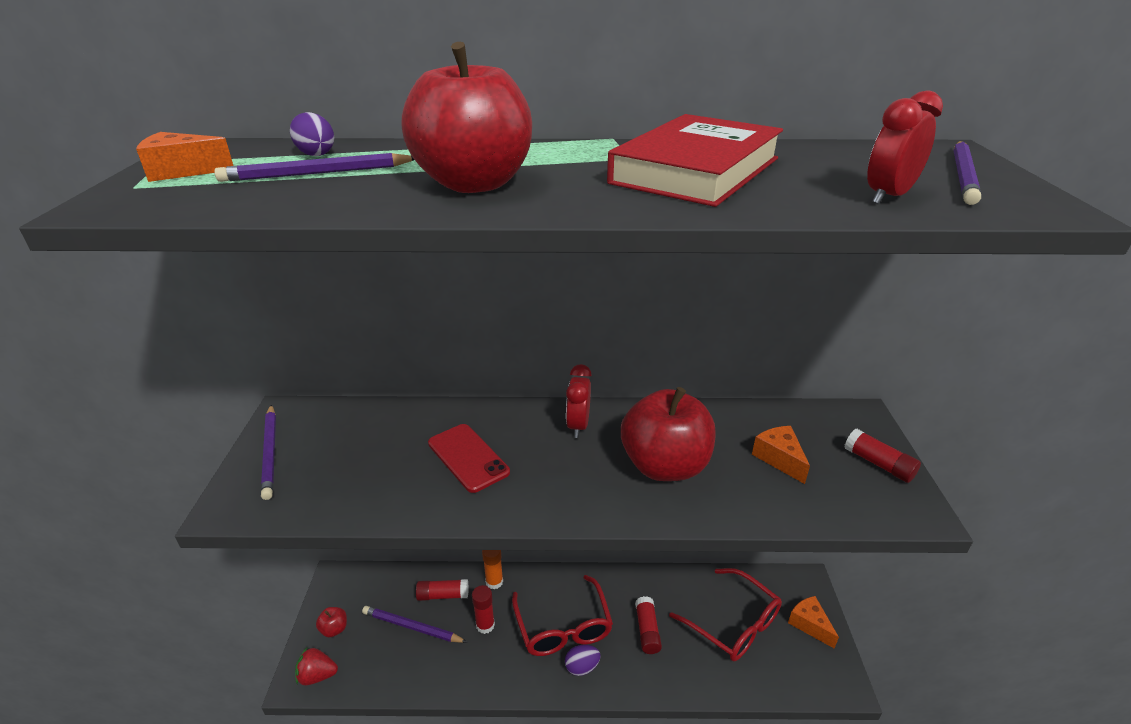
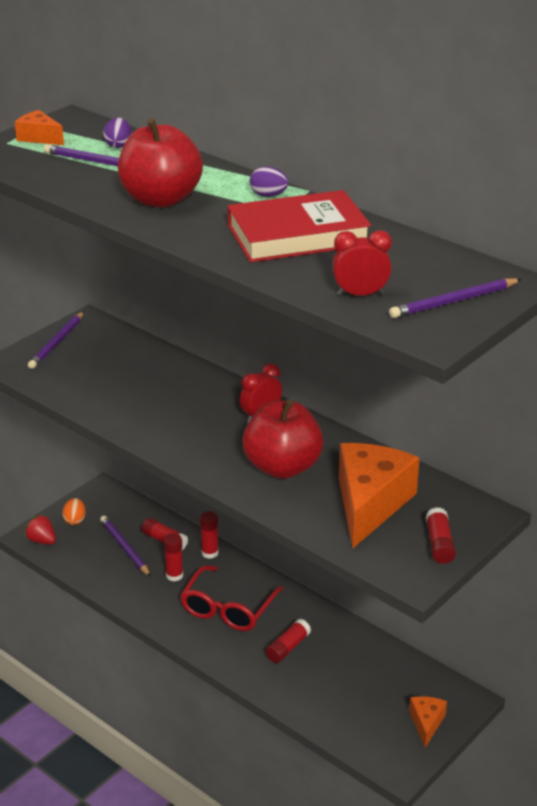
camera: 40 degrees right, 0 degrees up
(334, 629) = (75, 520): red apple -> orange egg
(468, 457) = (165, 400): red phone -> none
(494, 582) = (210, 553): orange glue stick -> red glue stick
(582, 667) = (213, 638): purple egg -> purple egg (268, 195)
(733, 624) = (362, 685): red glasses -> none
(779, 459) = (370, 504): orange cheese -> orange cheese, size x2.07

